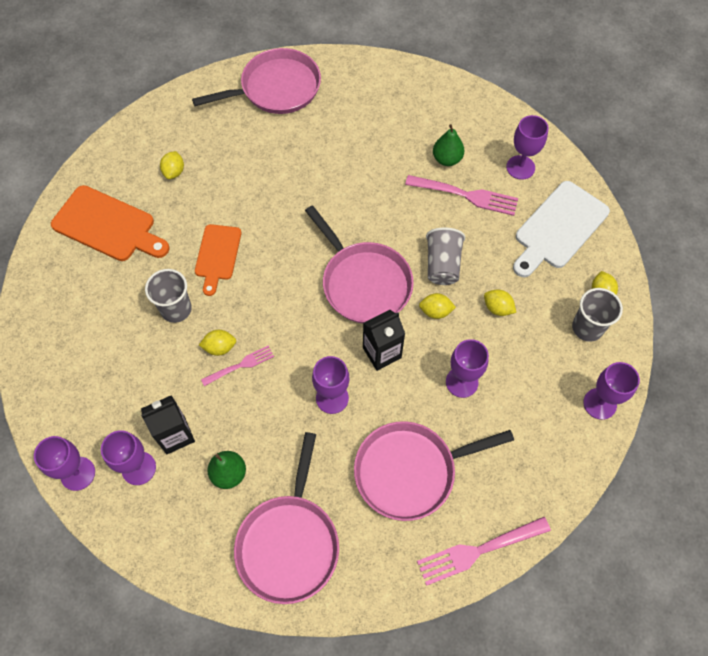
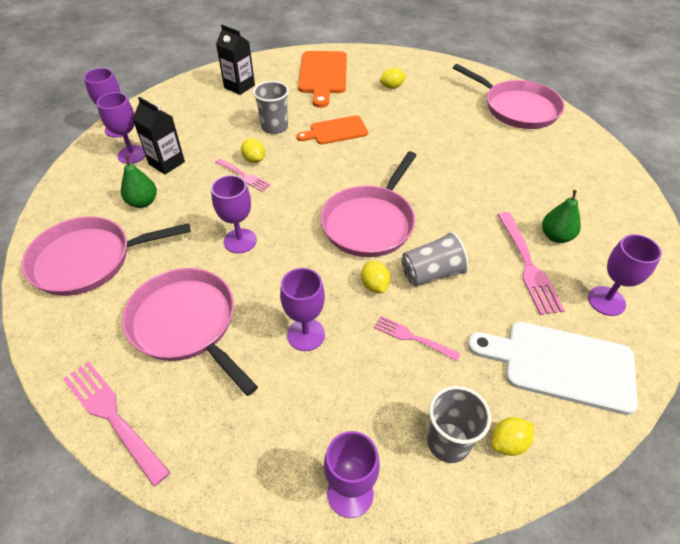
camera: 65 degrees right, 15 degrees down
(382, 353) = (304, 260): black carton -> black carton (239, 86)
(497, 308) = (413, 338): yellow lemon -> pink fork

